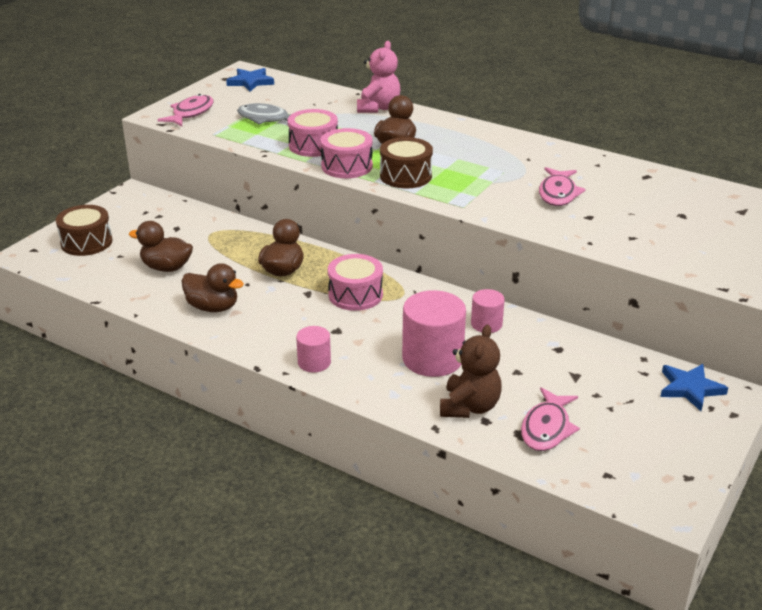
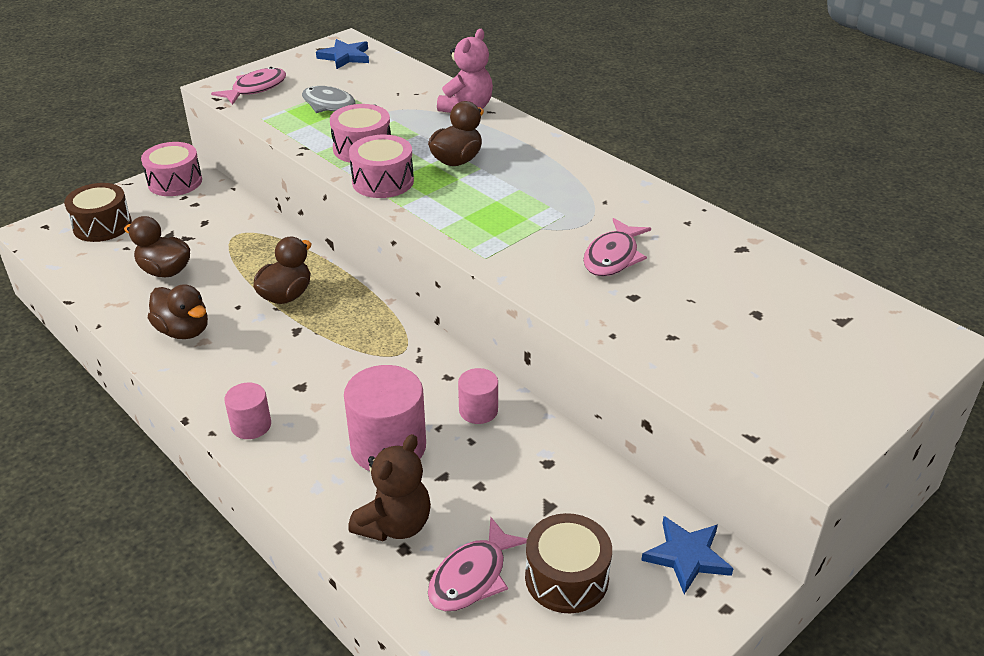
camera: 15 degrees right, 5 degrees up
(355, 295) = (348, 342): pink drum -> pink drum (175, 182)
(405, 176) = (442, 204): brown drum -> brown drum (566, 577)

